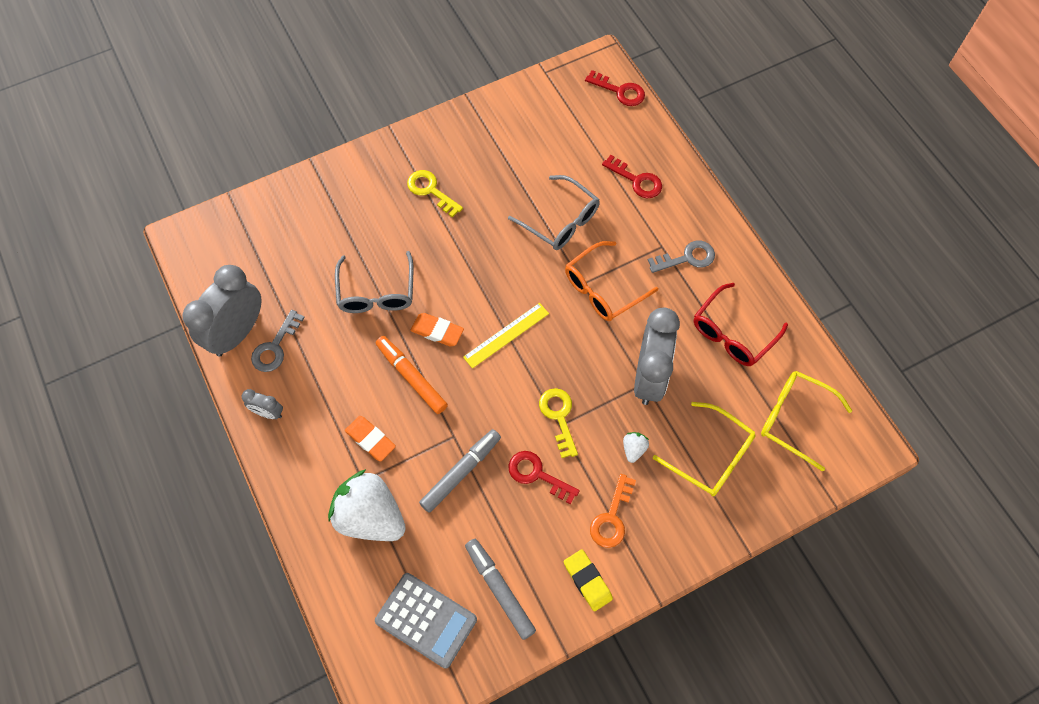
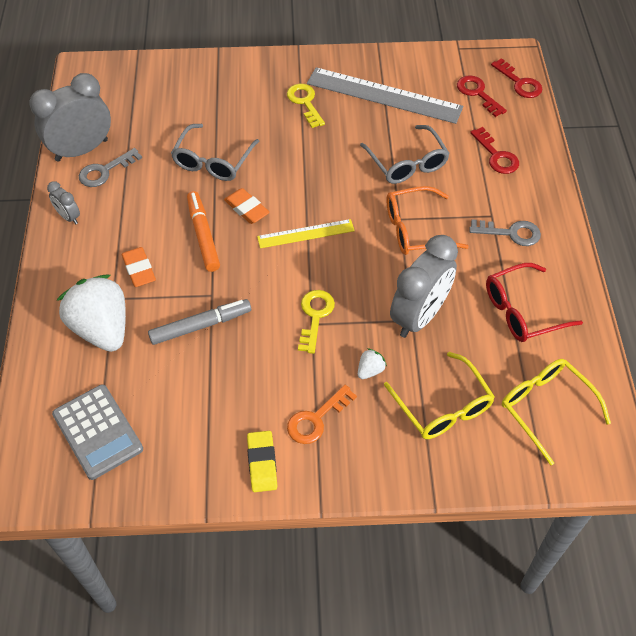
camera: 25 degrees right, 10 degrees down
(499, 589) = (177, 435): grey marker -> none
(502, 153) = (384, 95): none -> grey ruler
(537, 475) = (267, 355): red key -> red key (477, 93)

